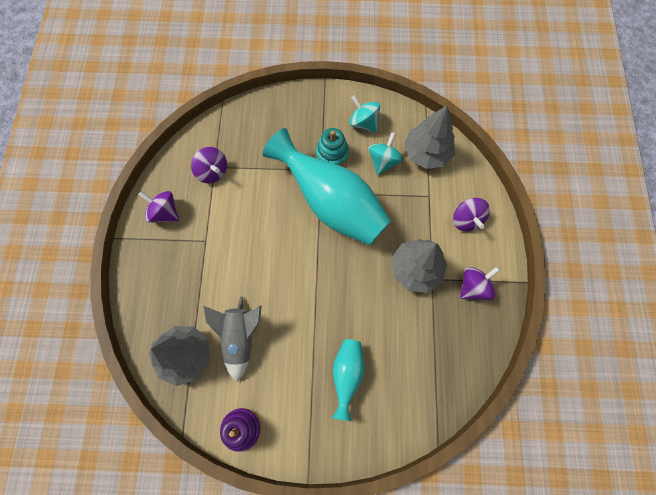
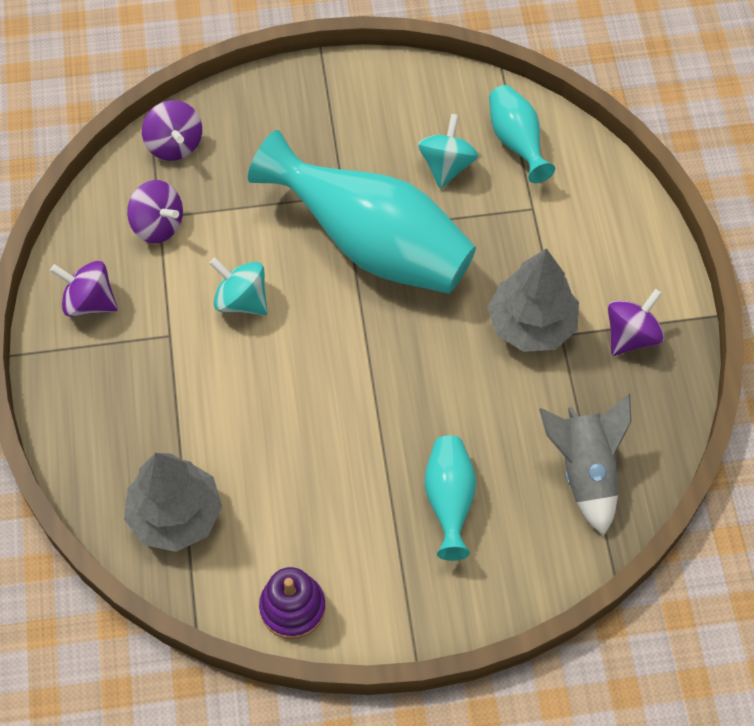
camera: 10 degrees left, 10 degrees down
(240, 337) = (261, 473): grey rocket -> grey rocket (585, 471)
(332, 154) = (357, 166): turquoise stacking toy -> none
(363, 123) = (401, 109): turquoise spinning top -> turquoise spinning top (241, 300)
(426, 153) = (516, 142): grey tree -> turquoise vase
(466, 220) = (601, 236): purple spinning top -> purple spinning top (174, 145)

